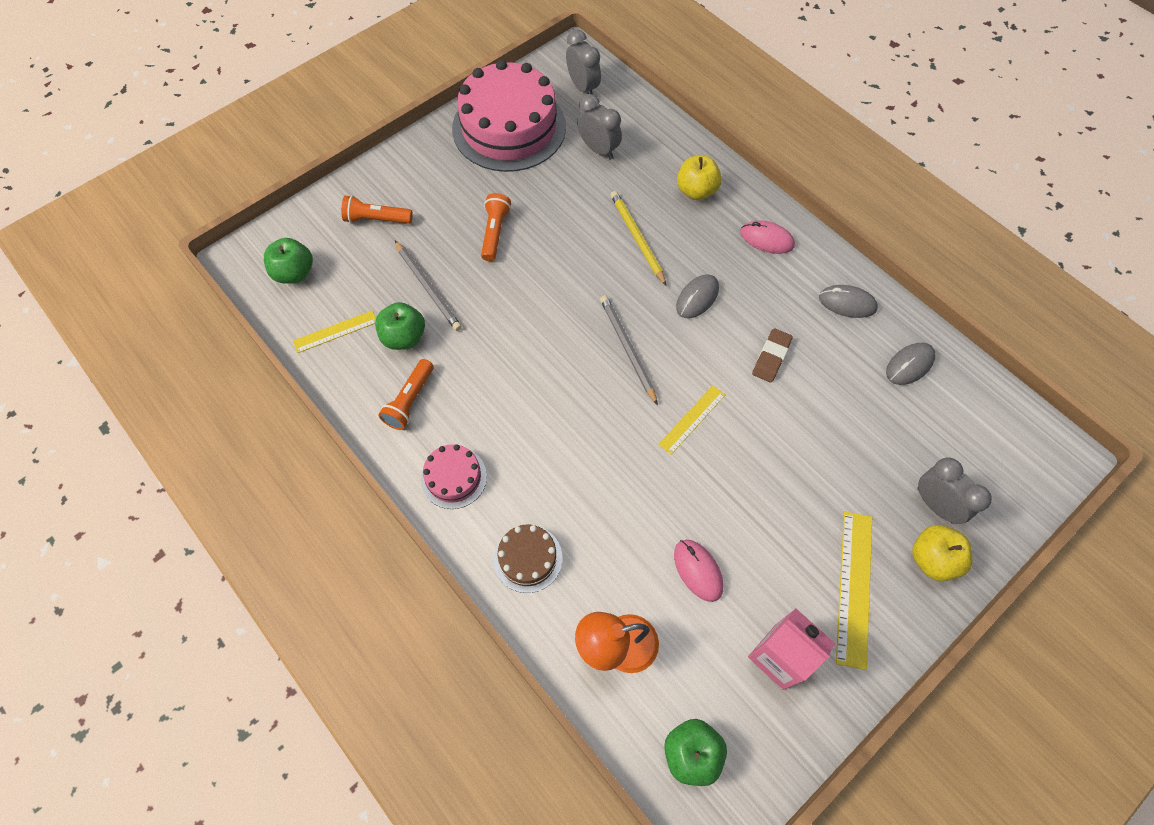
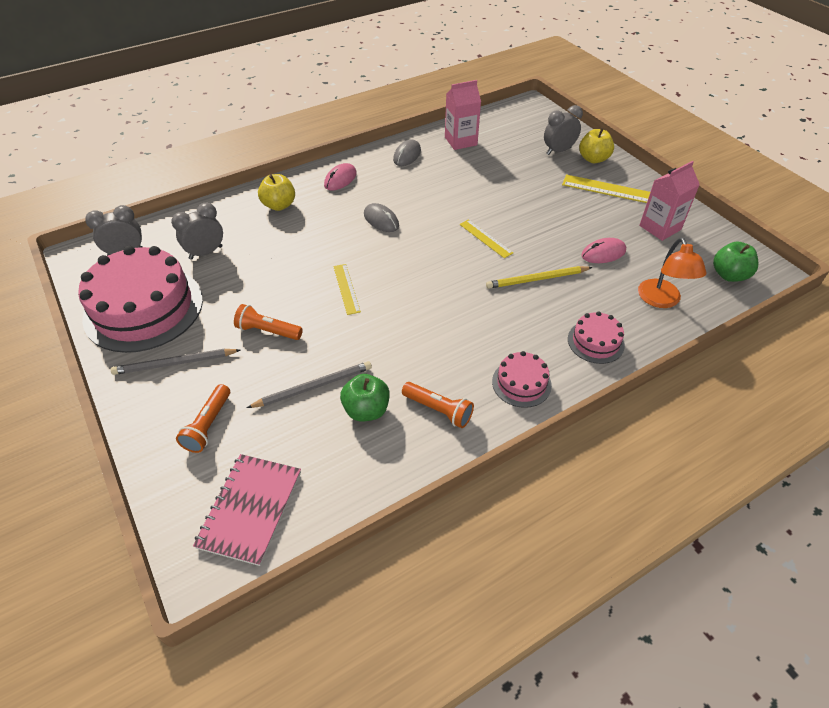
camera: 80 degrees left, 15 degrees down
(294, 273) = (250, 509): green apple -> pink notebook
(335, 331) = (343, 470): yellow ruler -> yellow ruler (346, 288)
(528, 558) = (595, 342): brown cake -> pink cake
(627, 349) = (417, 263): grey pencil -> grey pencil (175, 363)
(637, 238) = (312, 243): yellow pencil -> yellow pencil (537, 279)
(771, 357) = (442, 194): brown eraser -> none
(909, 365) = (460, 141): grey mouse -> pink carton

